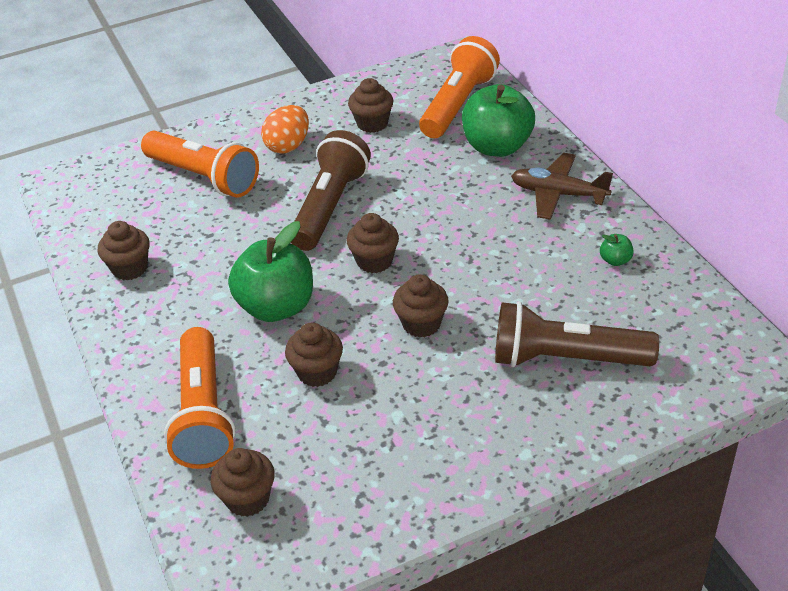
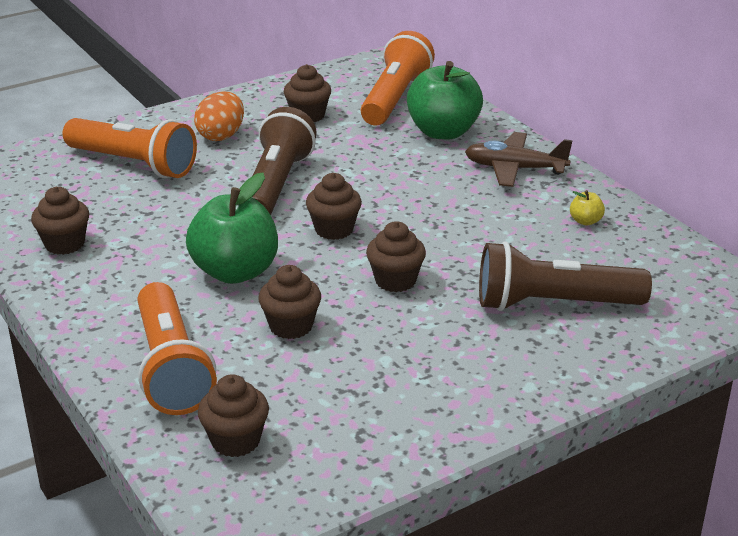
camera: 10 degrees left, 10 degrees down
(615, 260) = (585, 221): green apple -> yellow apple

